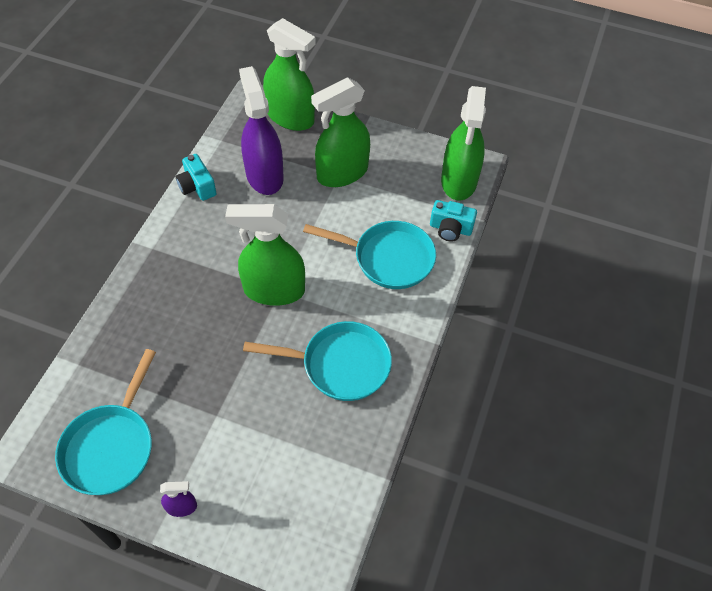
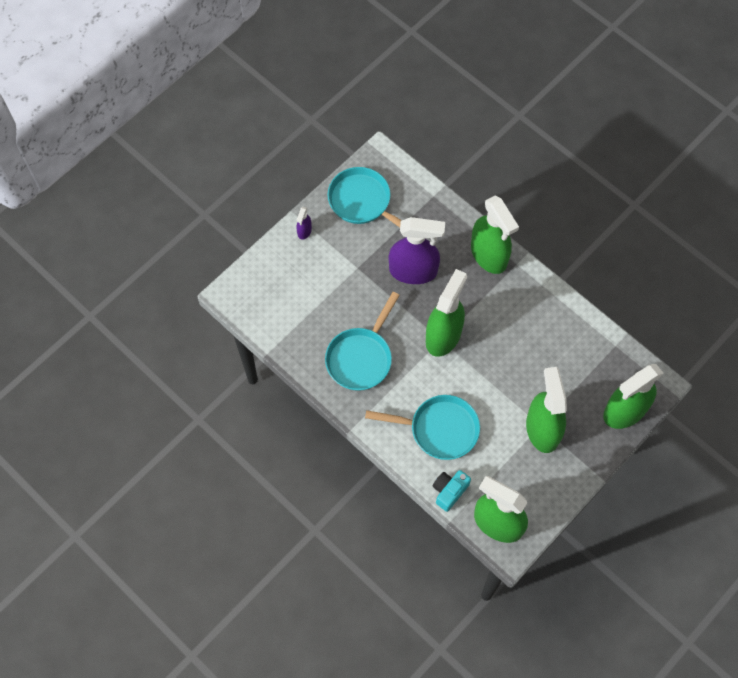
camera: 115 degrees right, 10 degrees up
(148, 278) = (489, 255): none -> green spray bottle
(197, 186) = (568, 312): turquoise camera -> none
(264, 175) = (562, 366): purple spray bottle -> purple spray bottle (413, 271)
(388, 258) = (439, 429): turquoise pan -> turquoise pan turned 120 degrees counterclockwise

